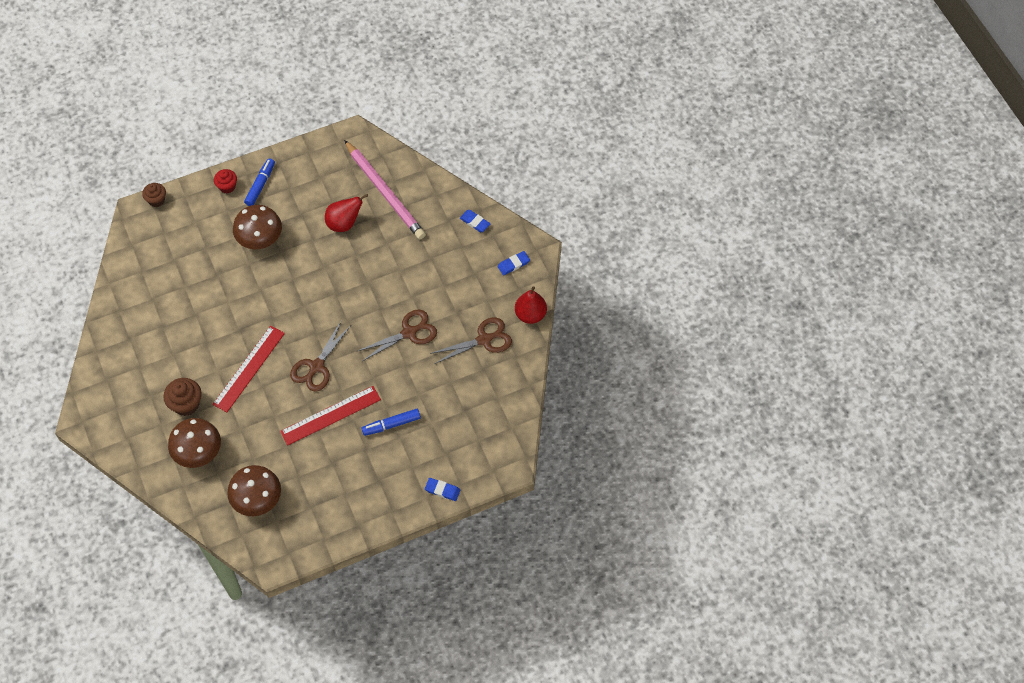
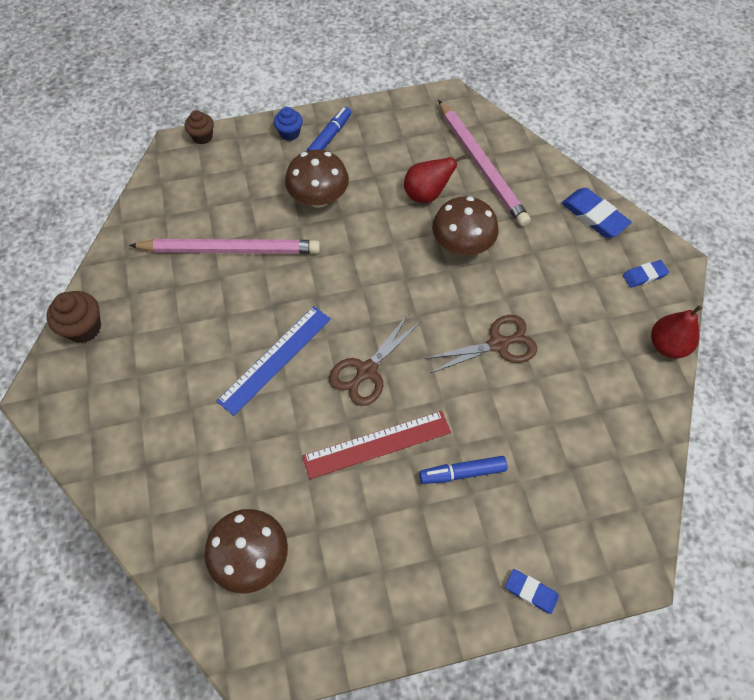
camera: 10 degrees right, 0 degrees up
(186, 404) = (181, 395): brown cupcake -> brown cupcake (84, 328)
(198, 452) = (182, 468): brown mushroom -> brown mushroom (462, 245)
(199, 291) = (230, 249): none -> pink pencil
(227, 186) = (290, 133): red cupcake -> blue cupcake
(249, 368) = (275, 359): red ruler -> blue ruler
(475, 222) = (594, 216): blue eraser -> blue eraser, size x1.67
(484, 340) = (602, 370): brown scissors -> none

